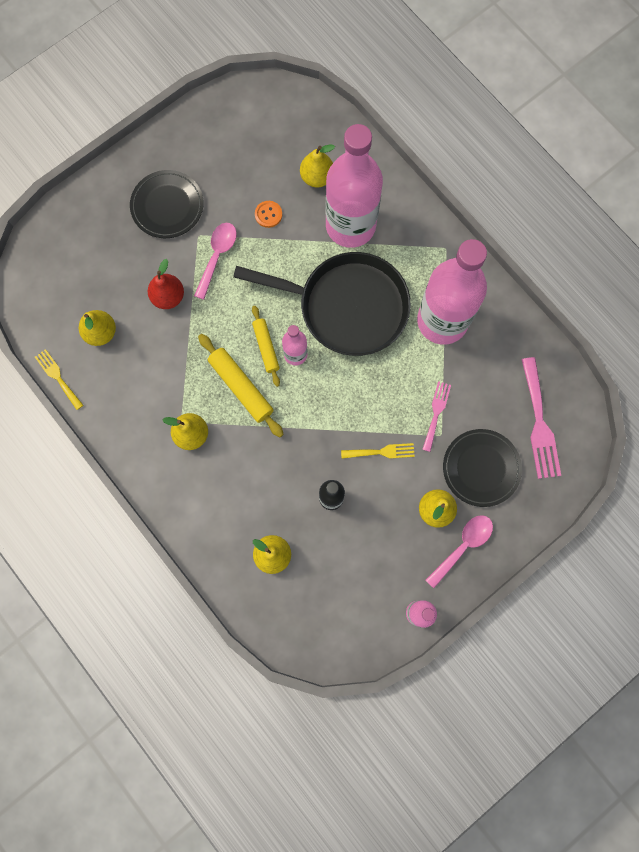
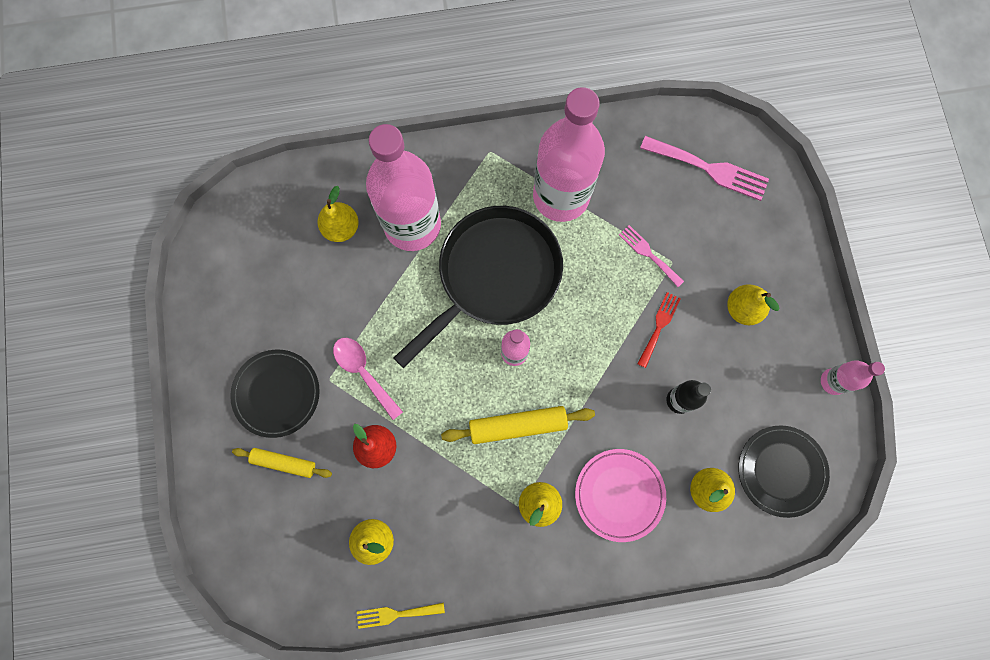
camera: 60 degrees left, 0 degrees up
(231, 490) = (619, 494): none -> pink plate
(266, 347) = (490, 378): yellow rolling pin -> yellow rolling pin (284, 463)
(268, 214) = (351, 297): orange button -> none
(381, 452) = (659, 326): yellow fork -> red fork
(463, 546) = (790, 304): pink spoon -> none
(481, 468) = (724, 244): black plate -> black plate (781, 471)

